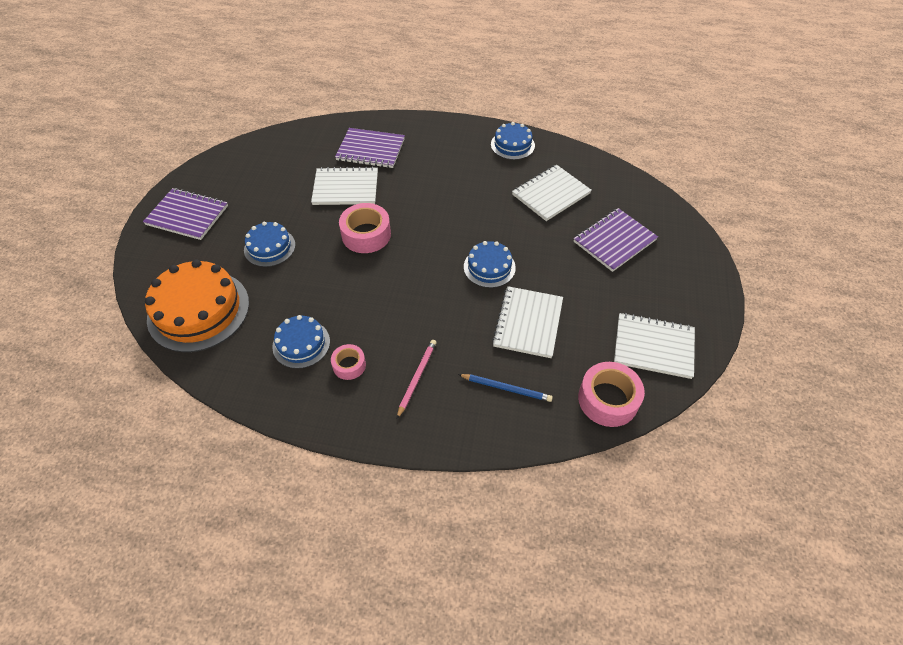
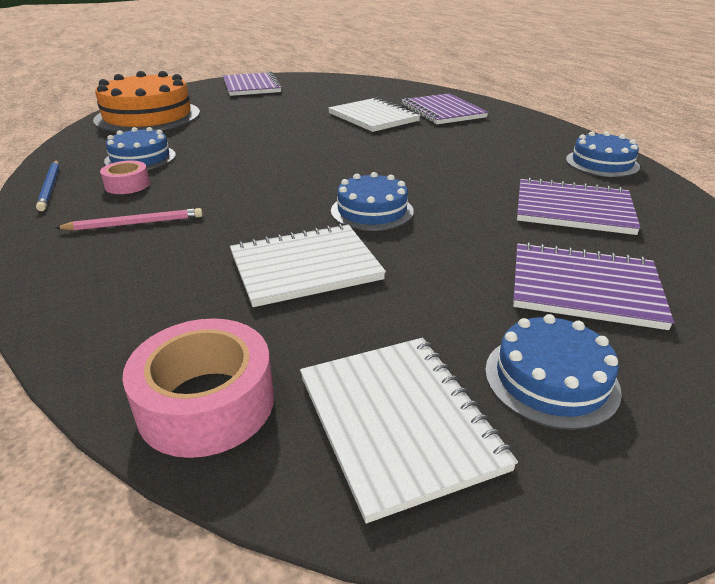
camera: 55 degrees right, 20 degrees down
(269, 247) = (252, 115): blue cake -> blue cake (551, 379)
(366, 234) = (324, 141): pink tape -> none
(506, 388) = (160, 289): blue pencil -> blue pencil (50, 187)
(551, 194) = (573, 209): white notebook -> purple notebook

